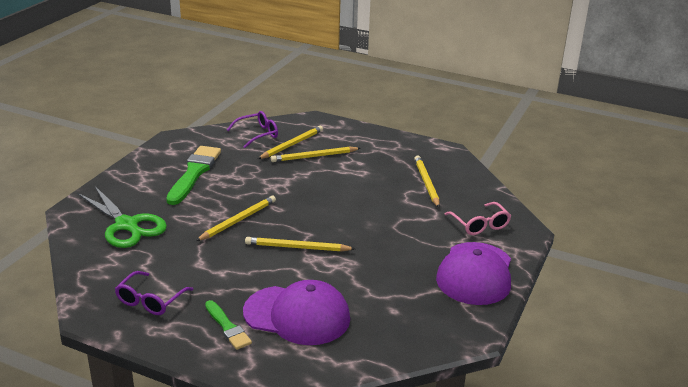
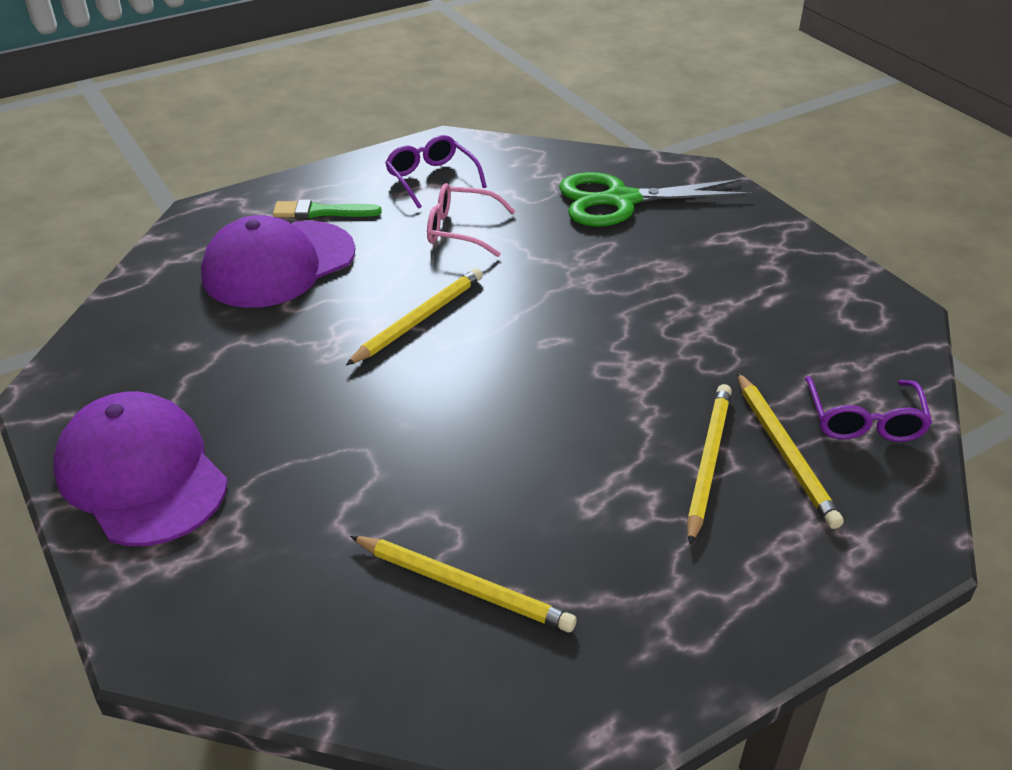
camera: 125 degrees right, 10 degrees up
(194, 173) = (738, 295): green brush -> none
(238, 220) = (547, 291): yellow pencil -> none
(480, 225) = (245, 575): pink glasses -> pink glasses (460, 230)

